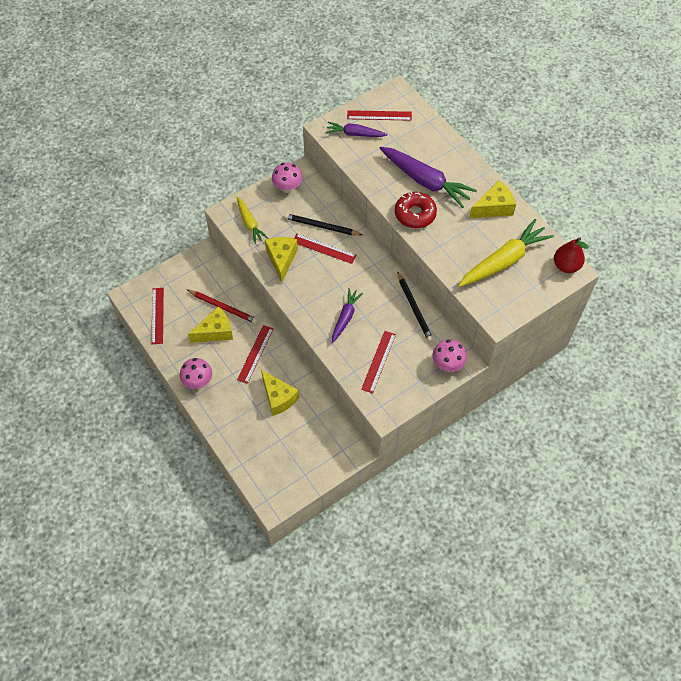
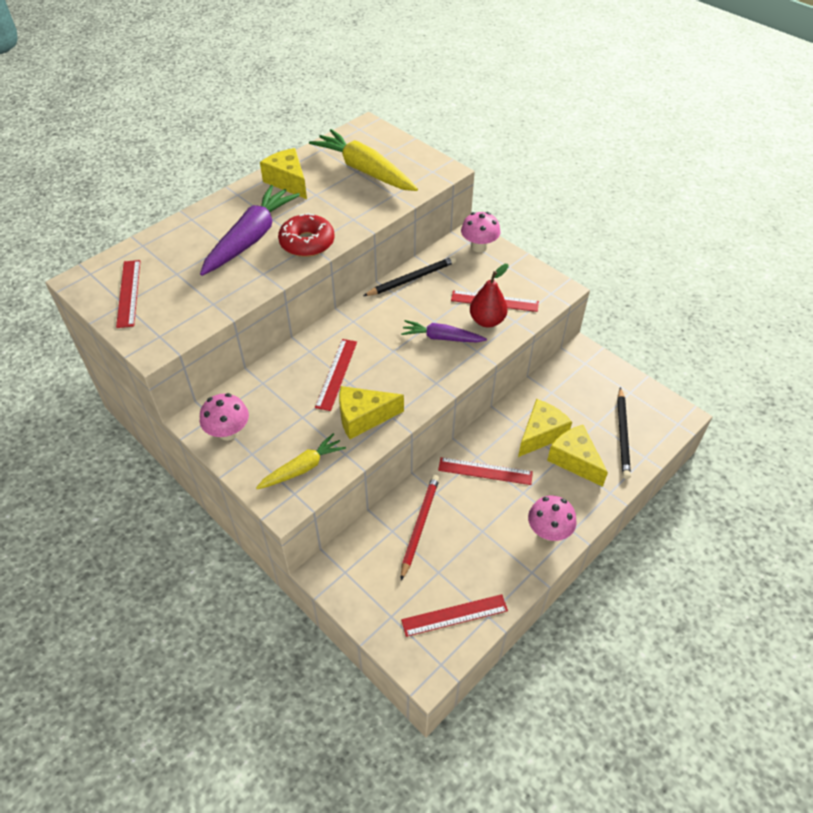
camera: 100 degrees left, 10 degrees down
(215, 331) = (463, 527): yellow cheese -> yellow cheese (574, 460)
(321, 226) = (298, 382): black pencil -> black pencil (623, 434)
(355, 134) = (165, 314): purple carrot -> none
(566, 266) = (361, 130): red pear -> red pear (487, 321)

